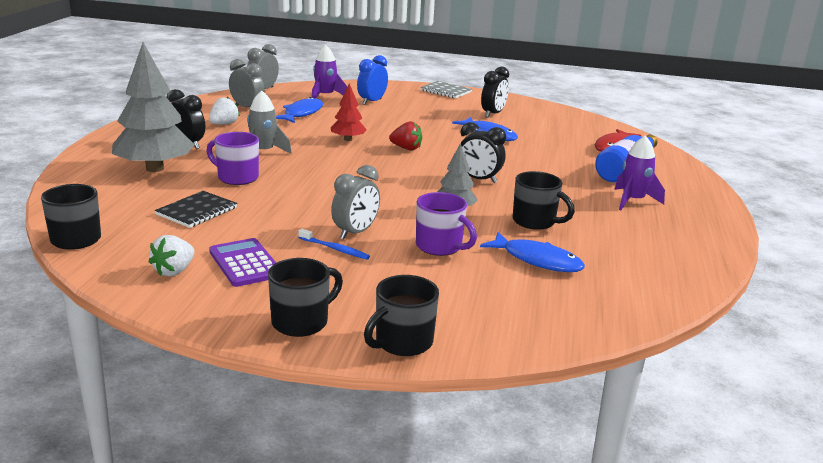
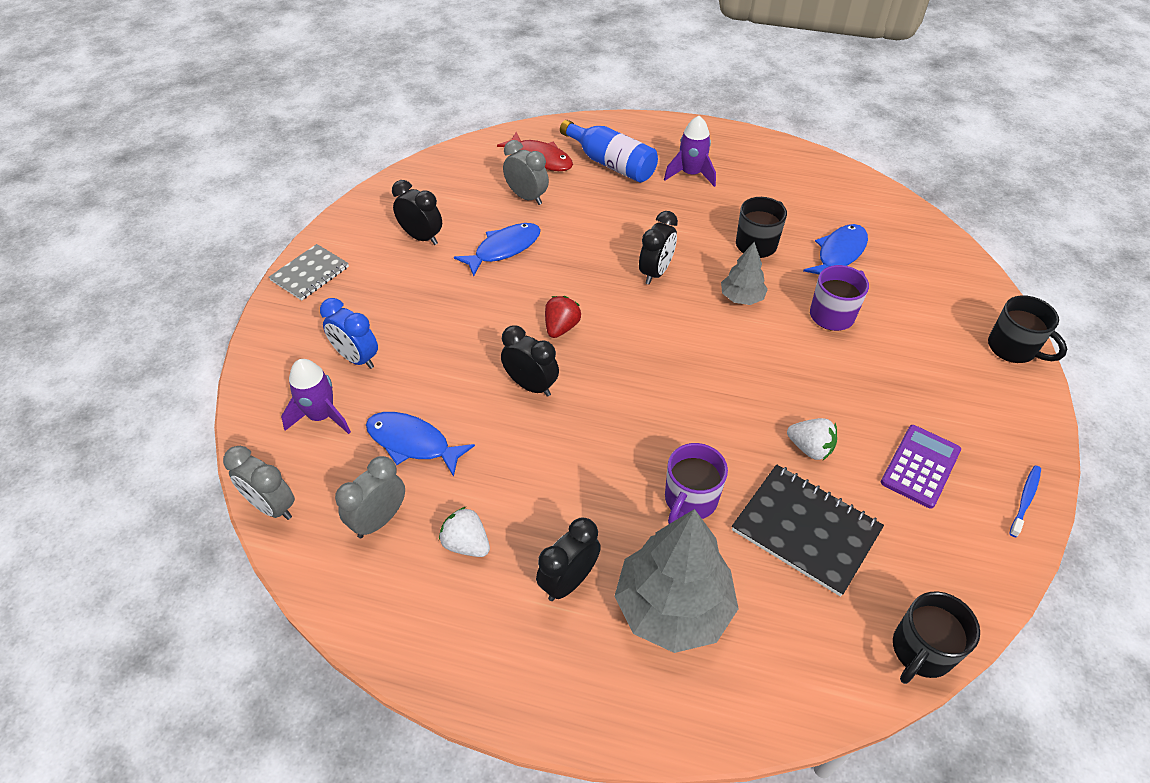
camera: 85 degrees left, 25 degrees up
(174, 271) = (960, 528): white strawberry -> white strawberry (810, 448)
(196, 211) = (805, 530): black notebook -> black notebook, size x1.50
(245, 263) = (920, 466): purple calculator -> purple calculator turned 150 degrees clockwise
(263, 152) = (591, 479): grey rocket -> none
(301, 322) = (1011, 414): black mug -> none
(335, 249) = (863, 394): blue toothbrush -> blue toothbrush (1025, 500)
(348, 139) = (531, 385): red tree -> black clock
(355, 233) = (821, 377): grey clock -> grey clock (527, 197)

